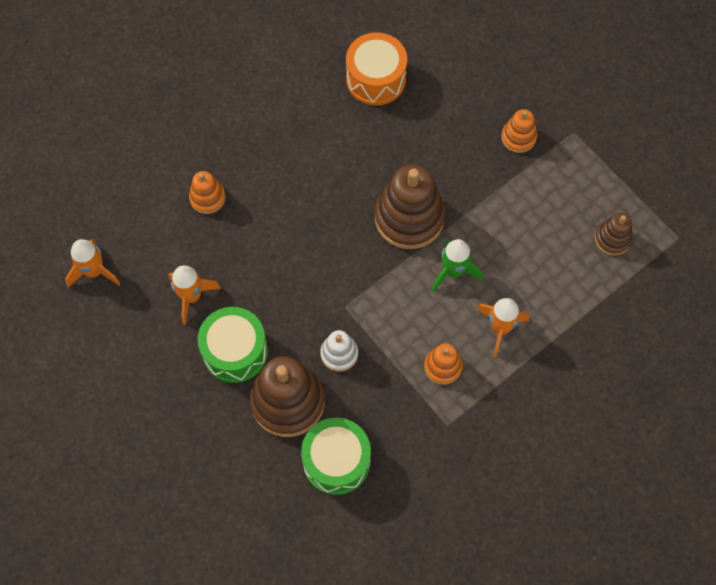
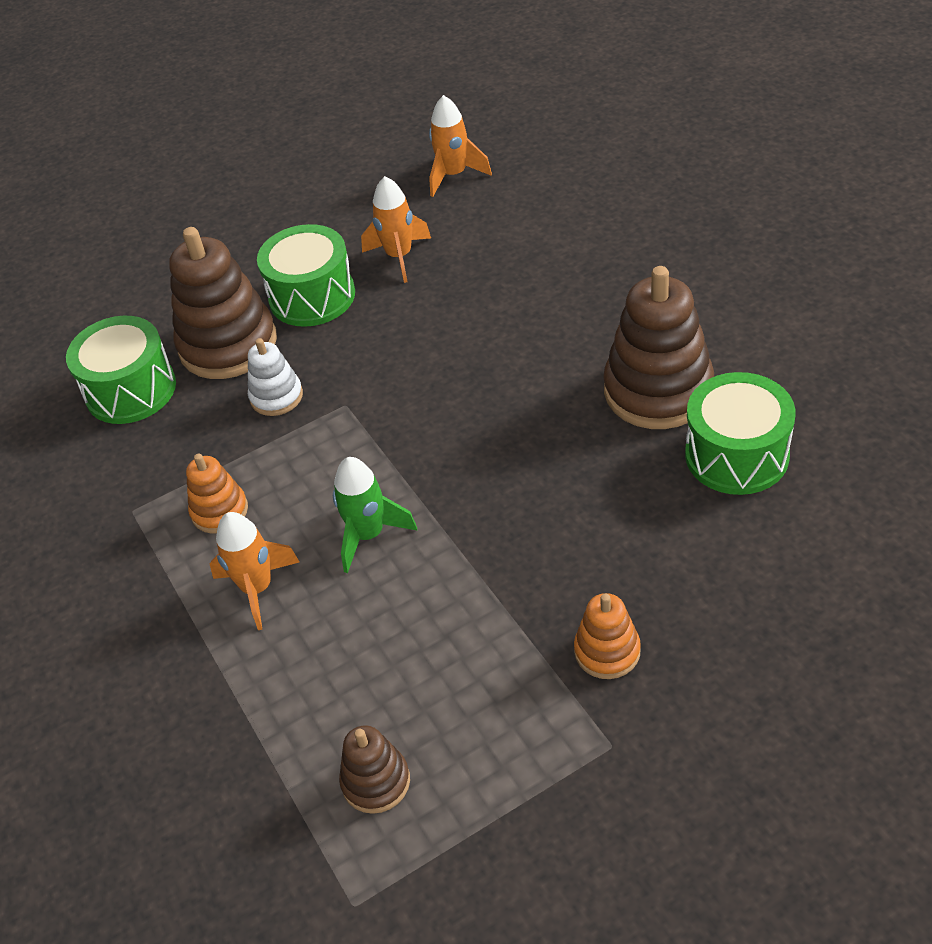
camera: 105 degrees right, 20 degrees down
(207, 198) = (541, 268): orange stacking toy -> none
(376, 79) = (736, 455): orange drum -> green drum
(409, 218) = (472, 485): brown stacking toy -> brown stacking toy (658, 390)

